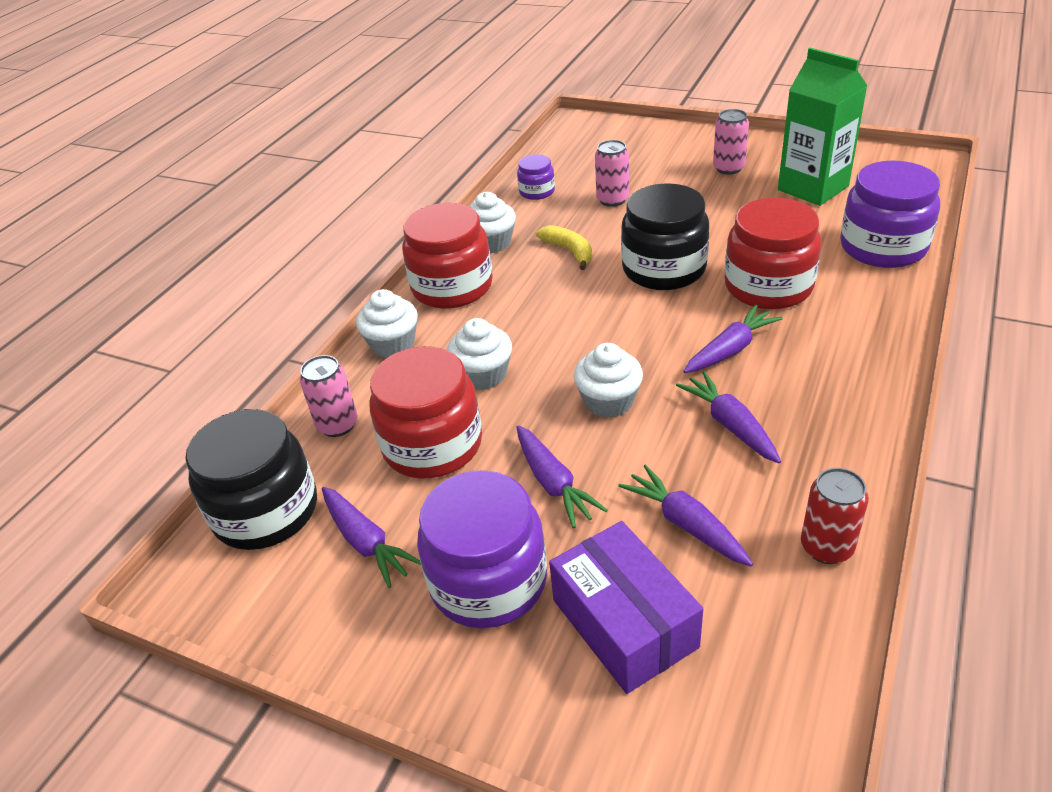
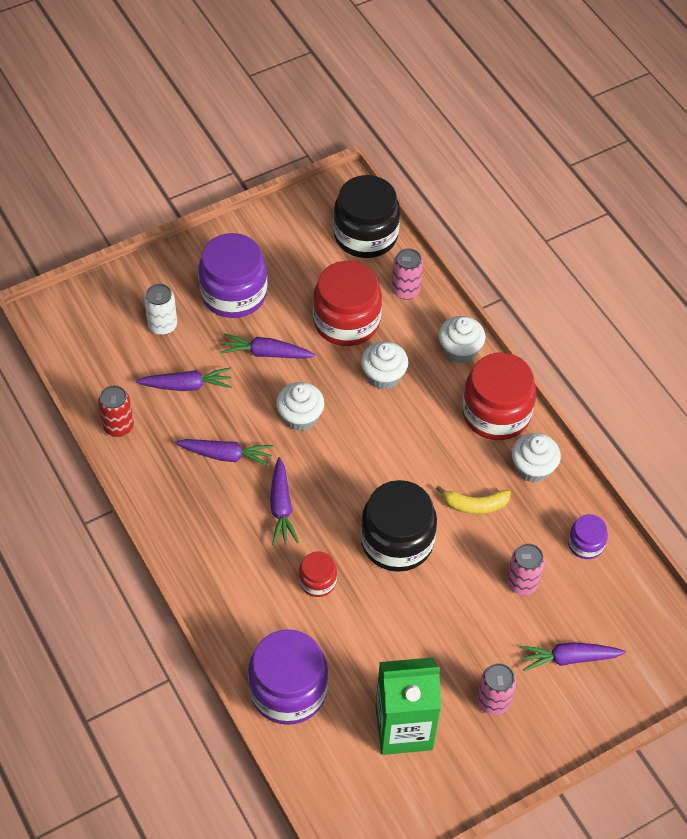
camera: 120 degrees right, 15 degrees up
(366, 542) = (304, 263): purple carrot -> purple carrot (569, 658)
(624, 623) = (162, 325): purple box -> white can
(768, 286) = (317, 581): red jar -> red jar, size x0.50

